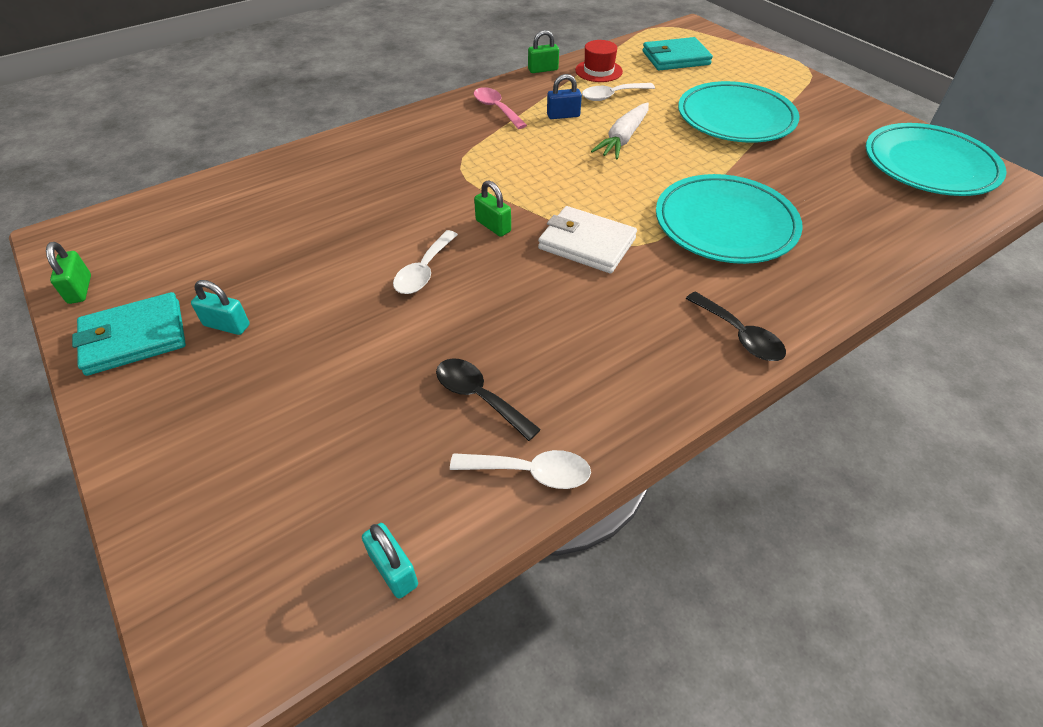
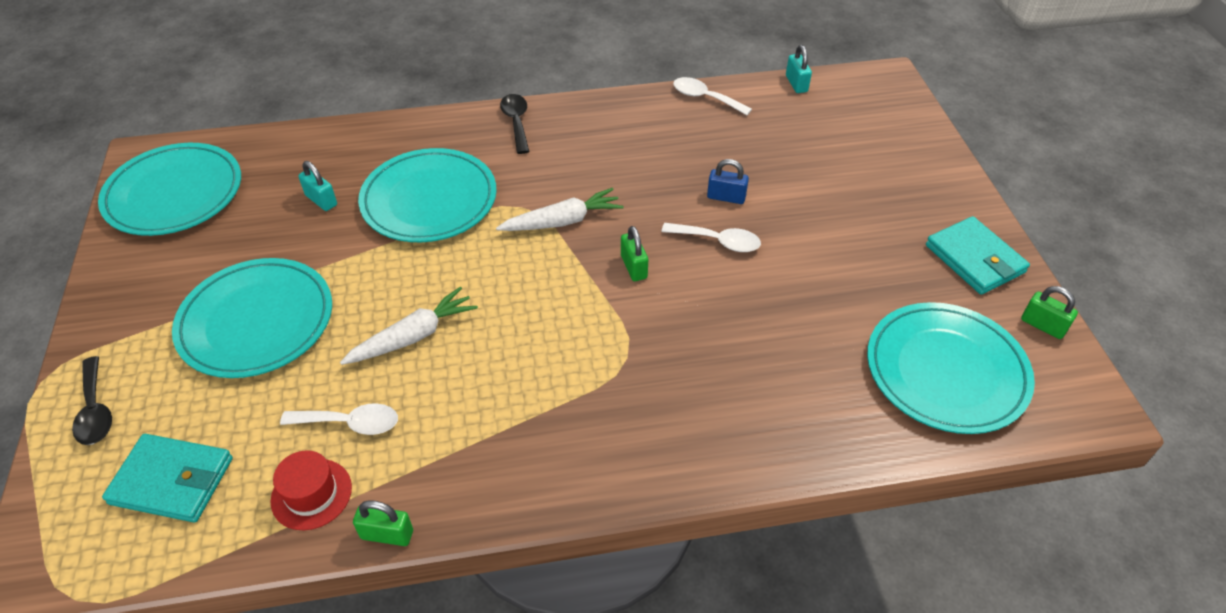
camera: 155 degrees left, 0 degrees up
(80, 289) = (1043, 325): green padlock -> green padlock turned 60 degrees counterclockwise
(134, 337) = (974, 259): turquoise wallet -> turquoise wallet turned 60 degrees clockwise
(191, 227) = (946, 371): none -> turquoise plate
(227, 325) = (896, 245): turquoise padlock -> turquoise padlock (321, 200)
(424, 271) = (718, 241): white spoon -> white spoon turned 60 degrees clockwise
(478, 396) = (716, 141): black spoon -> black spoon (95, 410)
(496, 109) = (521, 456): pink spoon -> none
(563, 115) = (446, 406): blue padlock -> blue padlock (726, 197)
(587, 243) = (562, 221): white wallet -> white carrot

